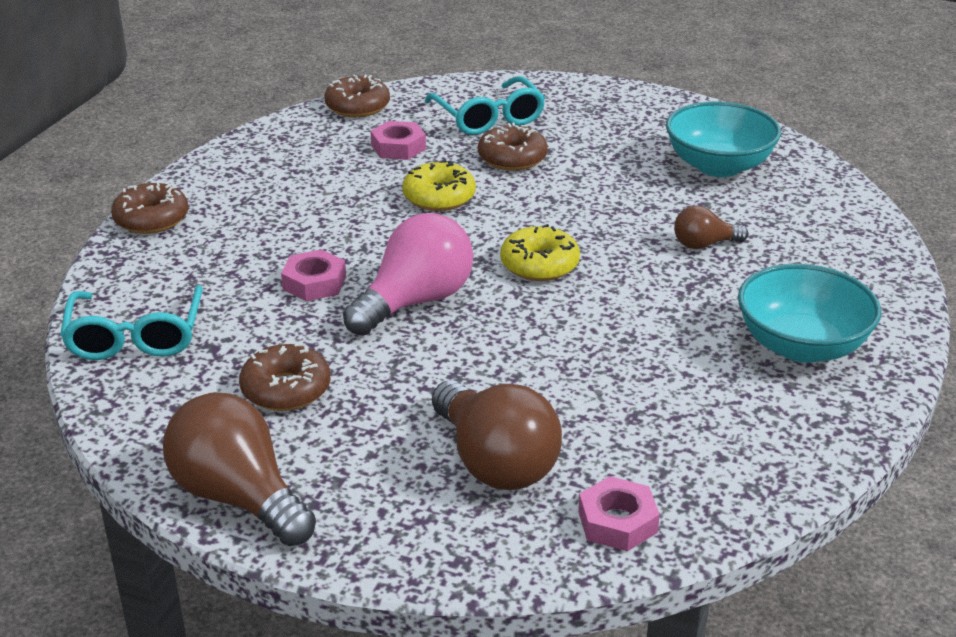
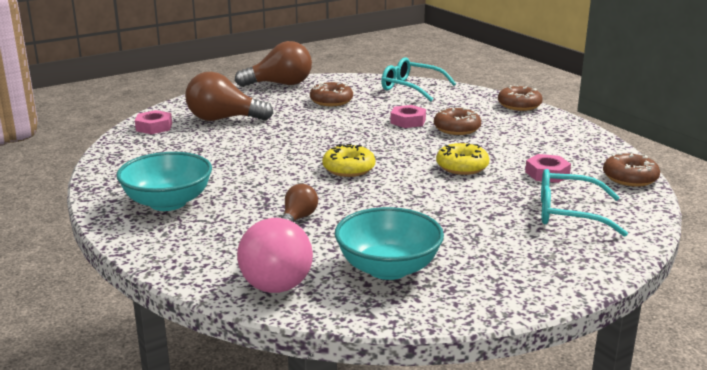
camera: 125 degrees right, 10 degrees down
(415, 302) = (359, 135): pink light bulb -> pink light bulb (274, 278)
(512, 158) = (491, 201): brown donut -> brown donut (456, 129)

